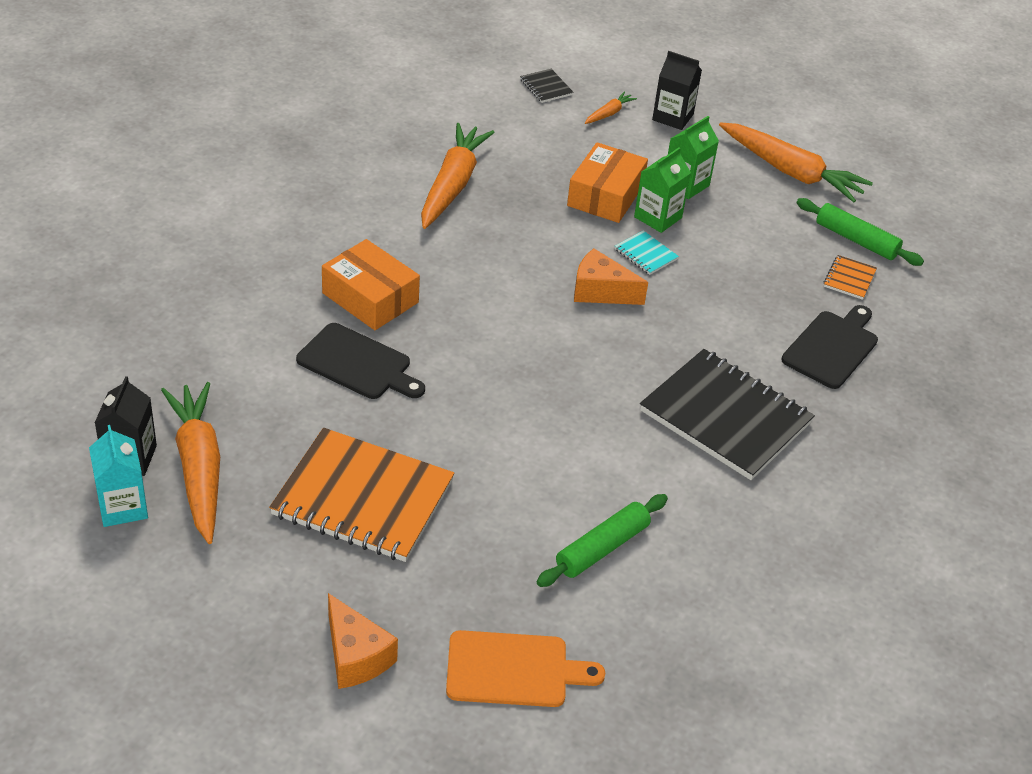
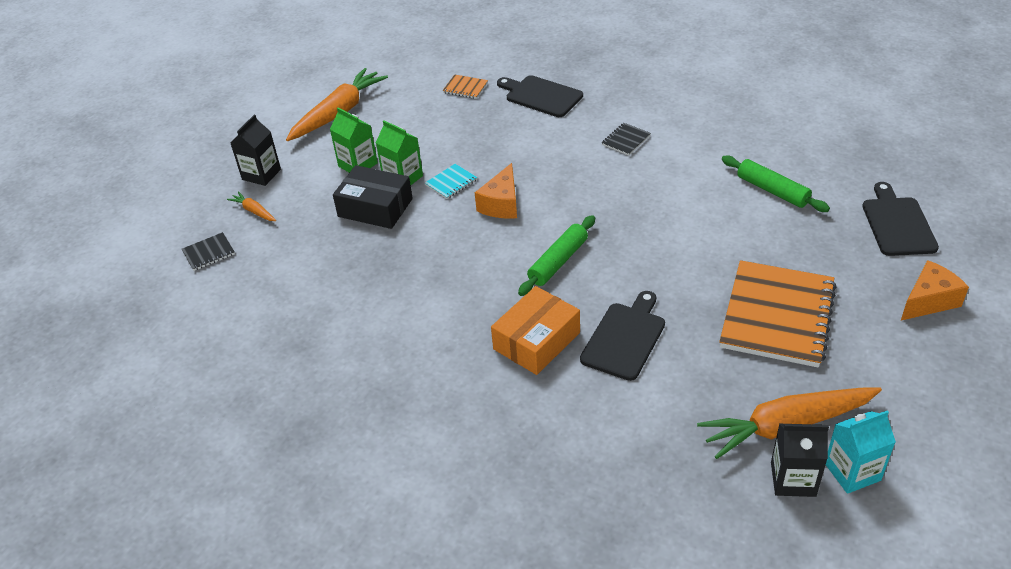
camera: 85 degrees left, 0 degrees up
(452, 185) = (365, 303): orange carrot -> none
(513, 669) = (897, 224): orange cutting board -> black cutting board
(605, 195) = (375, 208): orange box -> black box
(725, 417) = (626, 140): black notebook -> black notebook, size x0.41
(856, 240) = (420, 84): green rolling pin -> green rolling pin (558, 262)

